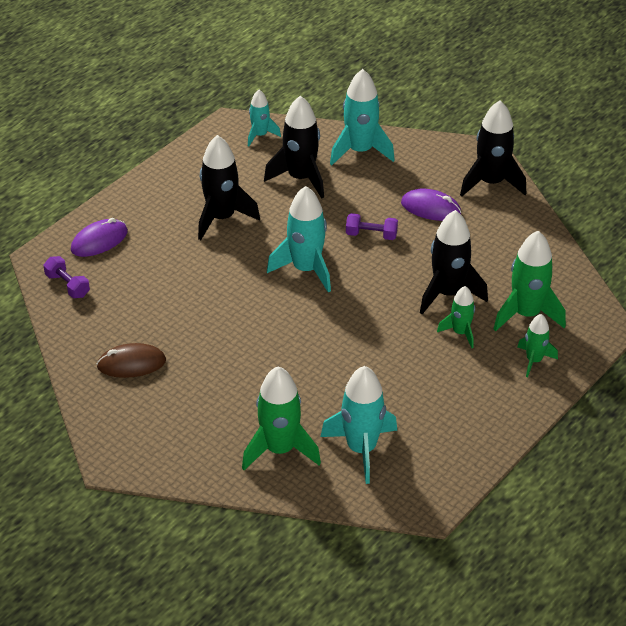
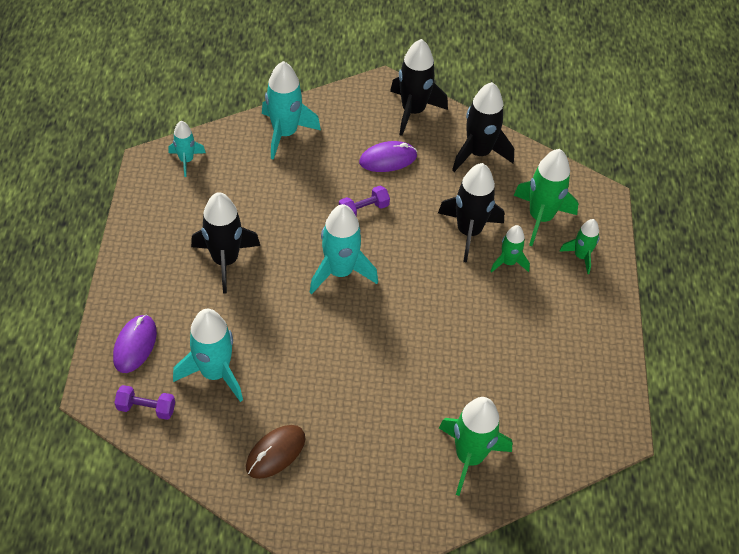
camera: 40 degrees left, 10 degrees up
(300, 178) = (258, 185): black rocket -> black rocket (478, 153)
(361, 449) = (529, 415): turquoise rocket -> turquoise rocket (215, 373)

